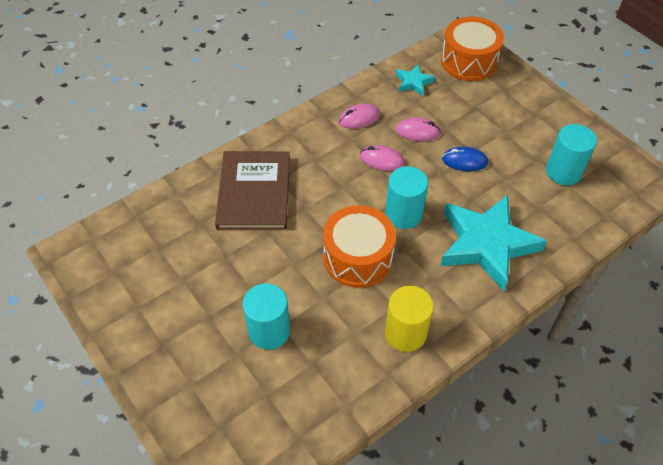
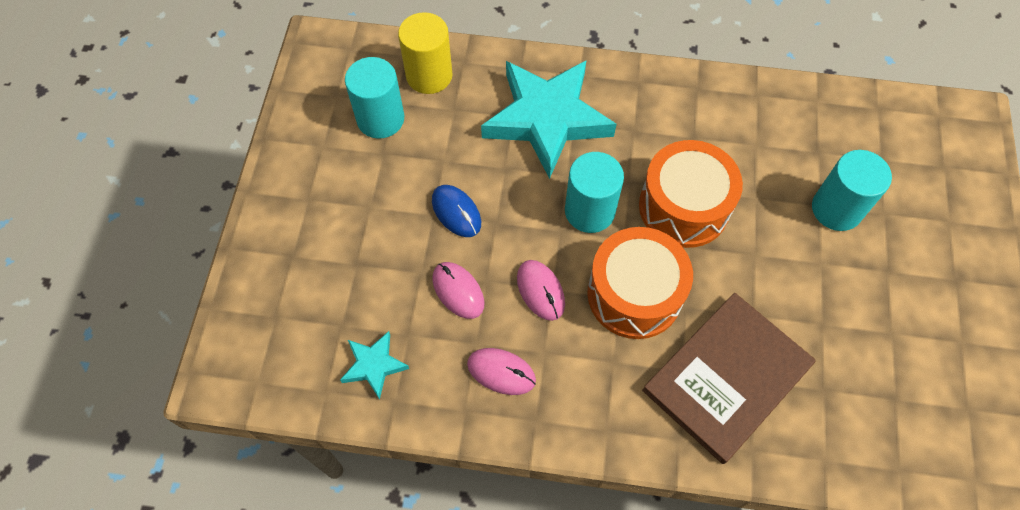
camera: 135 degrees left, 10 degrees up
(405, 333) = (709, 110): yellow cylinder -> yellow cylinder (429, 75)
(469, 61) = (270, 333): orange drum -> orange drum (634, 294)

